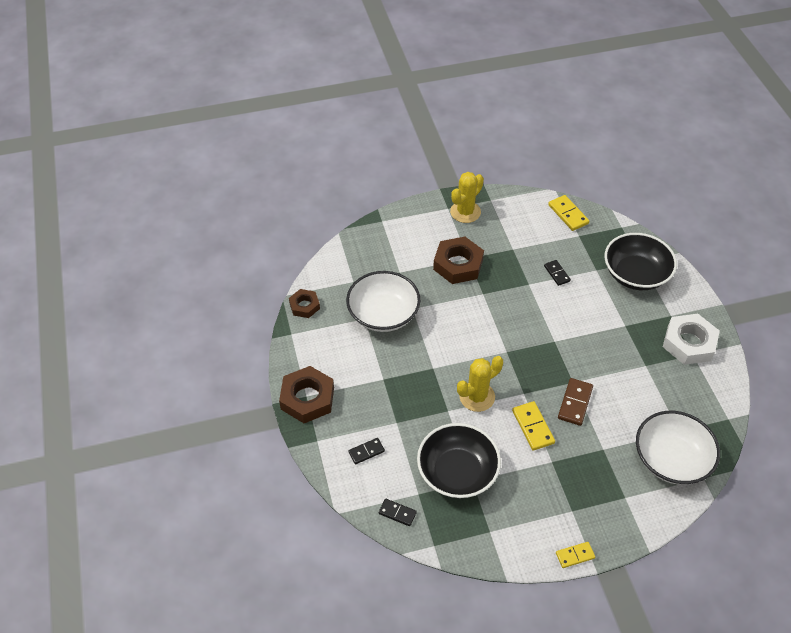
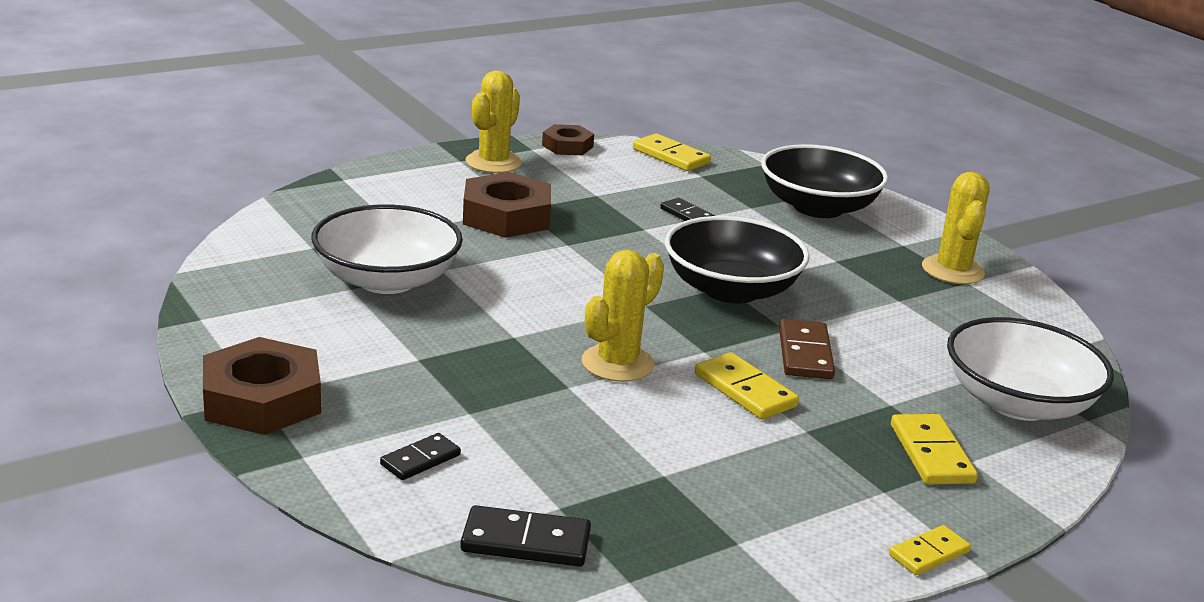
camera: 20 degrees left, 25 degrees down
(304, 306) = (219, 282): brown nut -> brown nut (567, 146)
(397, 513) = (526, 542): black domino -> black domino, size x1.53
(457, 472) = (627, 466): black bowl -> black bowl (731, 290)
(607, 489) = (931, 454): none -> yellow domino
(689, 343) = (952, 270): white nut -> yellow cactus

